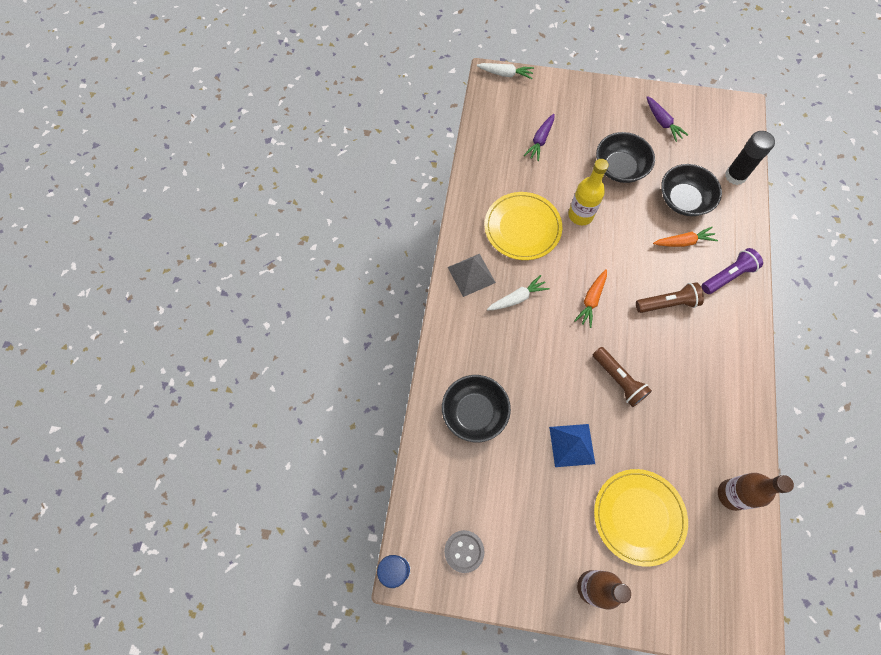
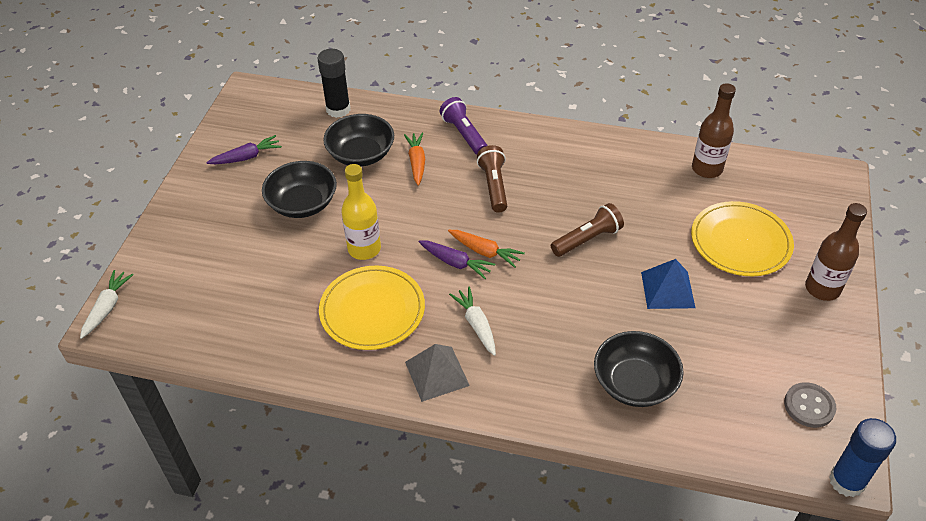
camera: 85 degrees left, 20 degrees down
(540, 141) = (238, 278): purple carrot -> purple carrot (456, 263)

